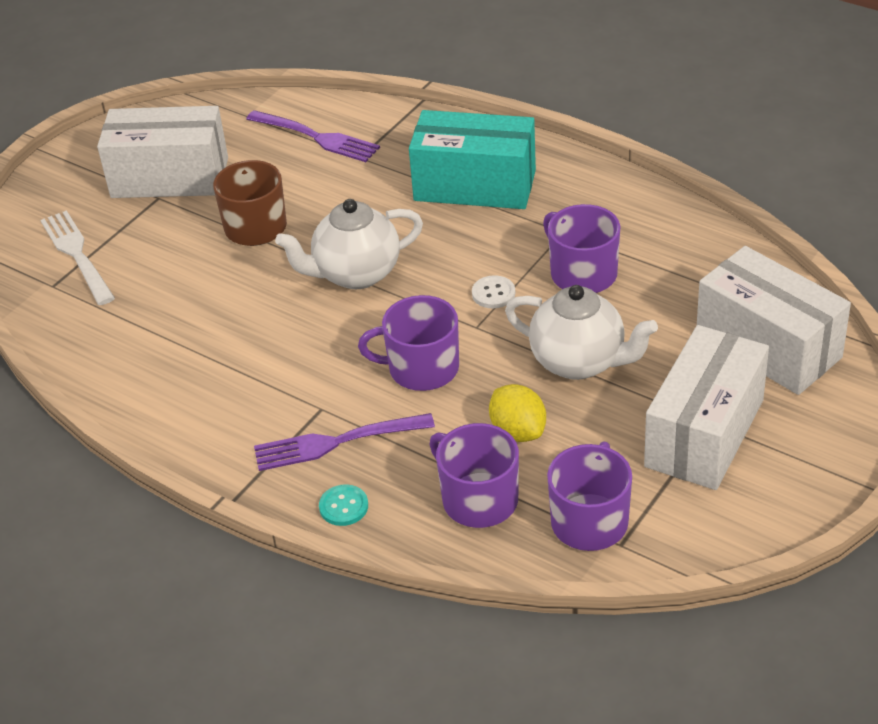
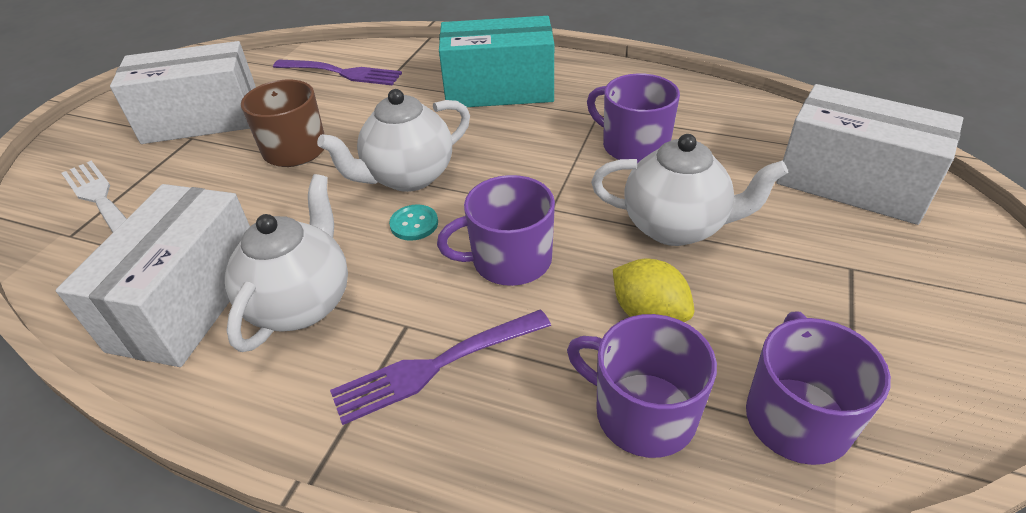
camera: 15 degrees left, 0 degrees up
(242, 377) = (302, 303): none -> white teapot
(343, 506) = (470, 458): turquoise button -> turquoise button (414, 224)
(493, 293) = (555, 175): white button -> none
(704, 433) = (853, 281): white box -> white box (189, 301)

